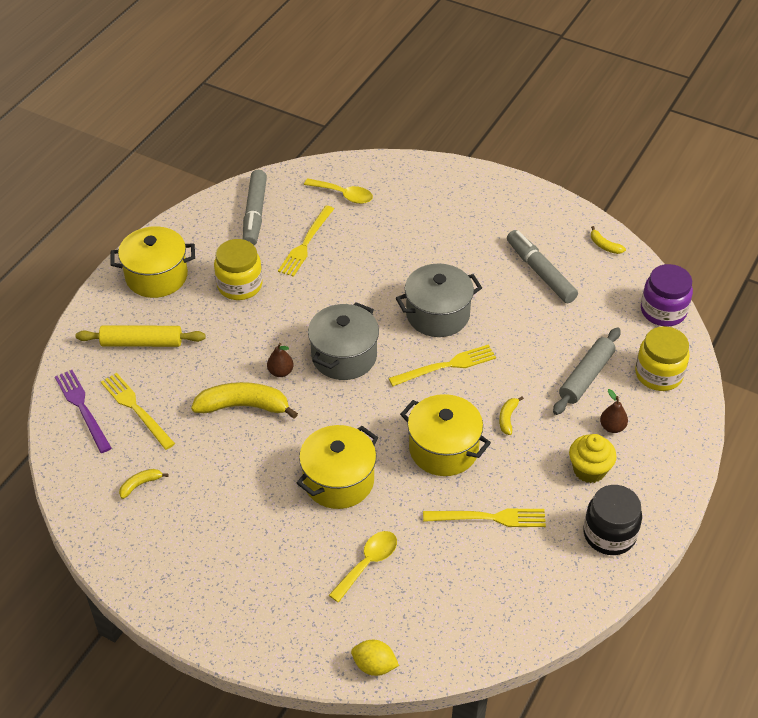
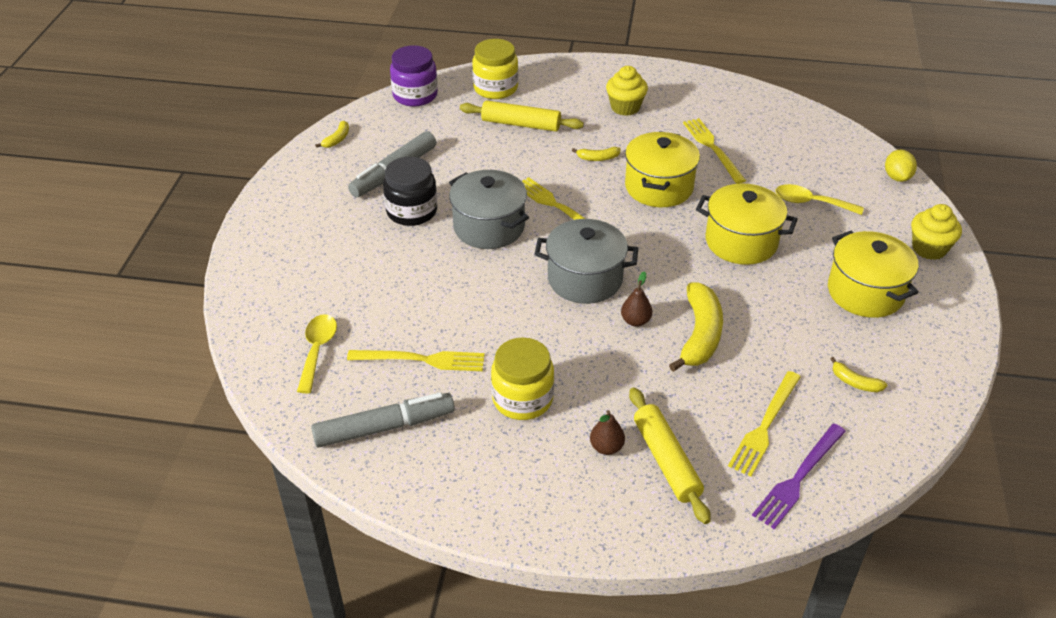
camera: 110 degrees left, 5 degrees down
(156, 276) = (547, 491): yellow pot -> yellow pot (865, 292)
(244, 406) = (700, 335): yellow banana -> yellow banana turned 150 degrees counterclockwise
(257, 630) = (929, 249): none -> yellow cupcake
(586, 376) = (521, 124): grey rolling pin -> yellow rolling pin
(609, 534) = (682, 89): black jar -> black jar (412, 211)
(612, 427) = (571, 103): brown pear -> brown pear (606, 447)

